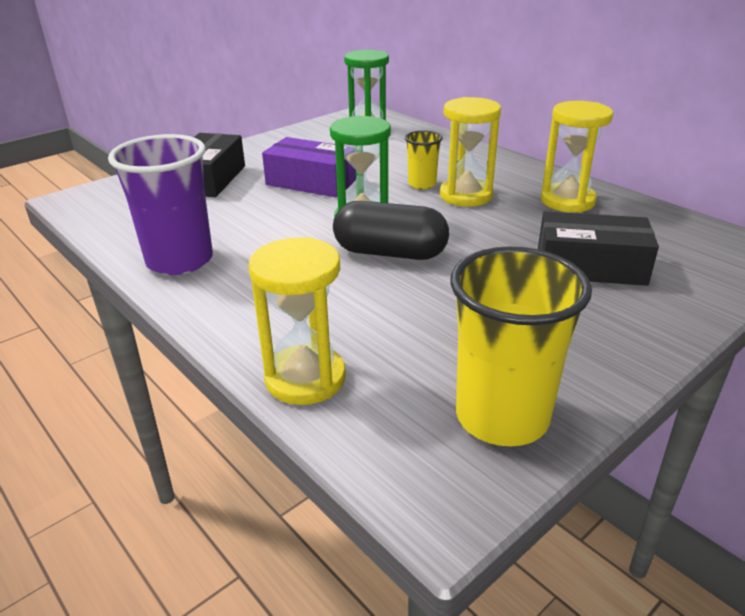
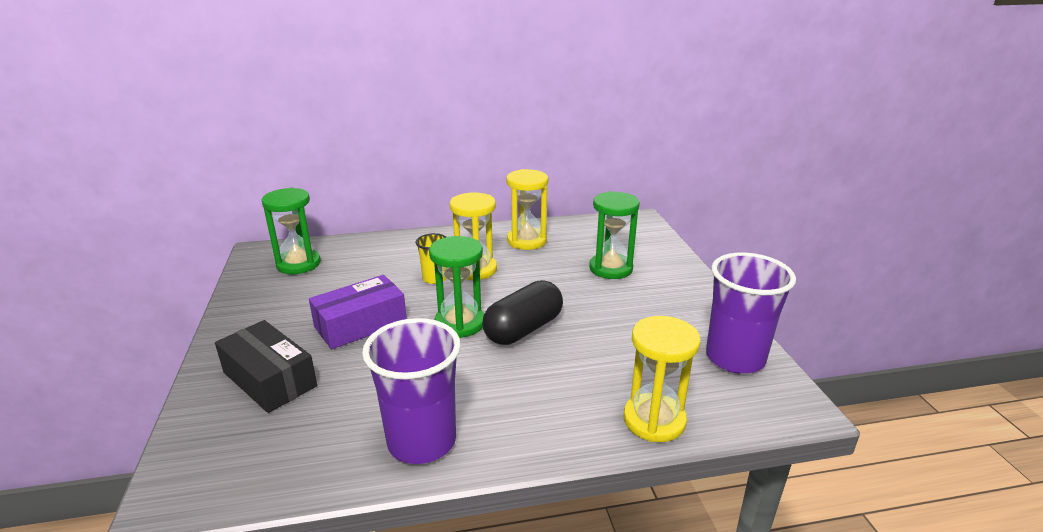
camera: 60 degrees left, 5 degrees down
(502, 417) = (735, 358): yellow cup -> purple cup
(590, 266) = (610, 268): black box -> green hourglass

